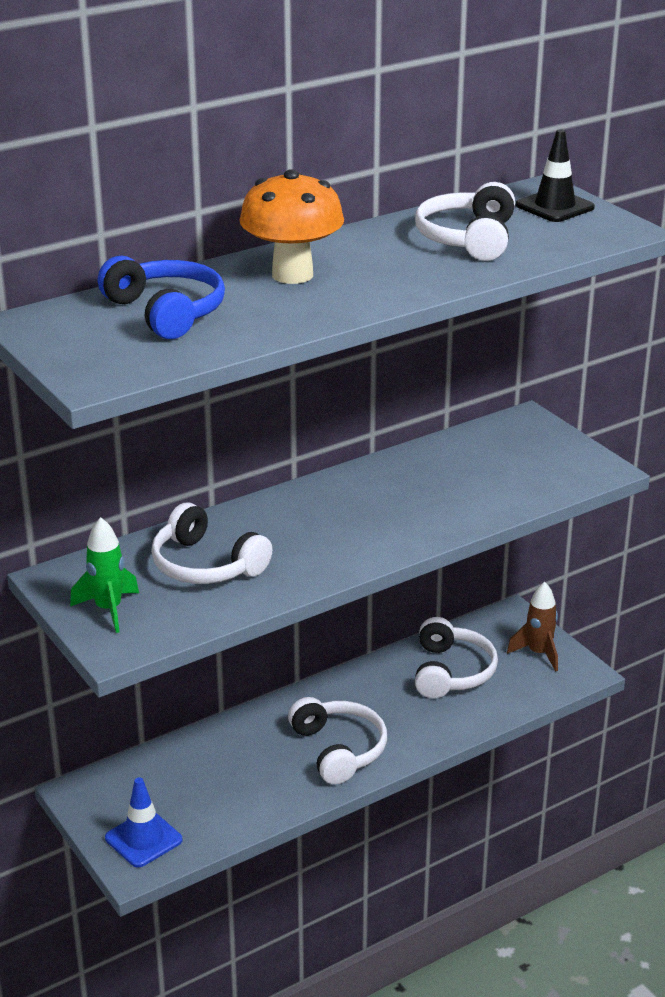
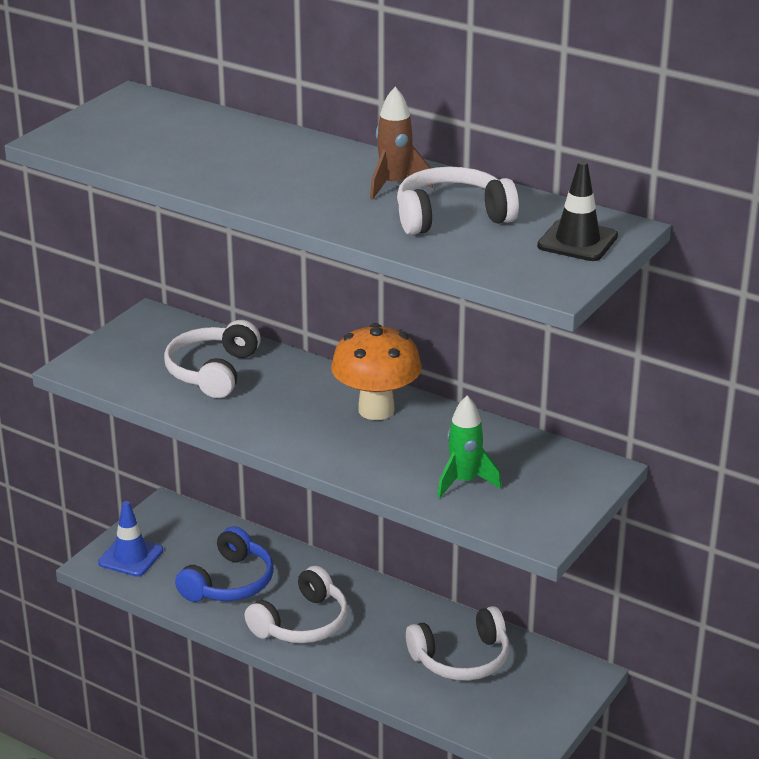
camera: 65 degrees right, 0 degrees up
(108, 609) = (124, 349): green rocket -> green rocket (464, 482)
(166, 312) = (187, 135): blue headphones -> blue headphones (229, 582)
(292, 275) = (300, 163): orange mushroom -> orange mushroom (376, 410)
(538, 653) = (535, 708): brown rocket -> brown rocket (394, 185)

